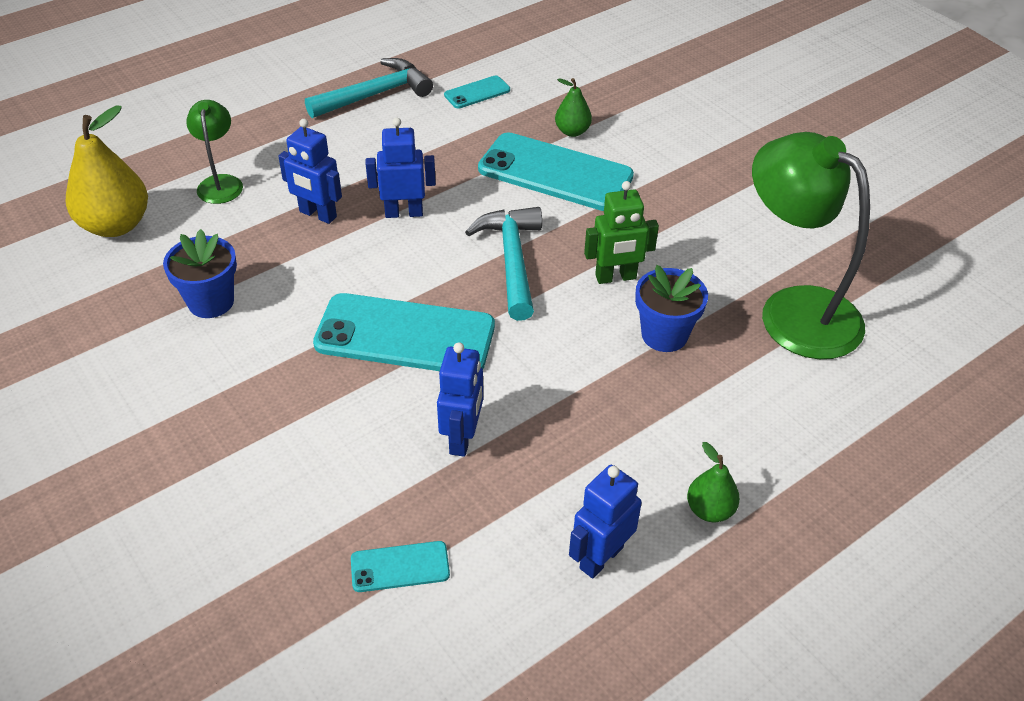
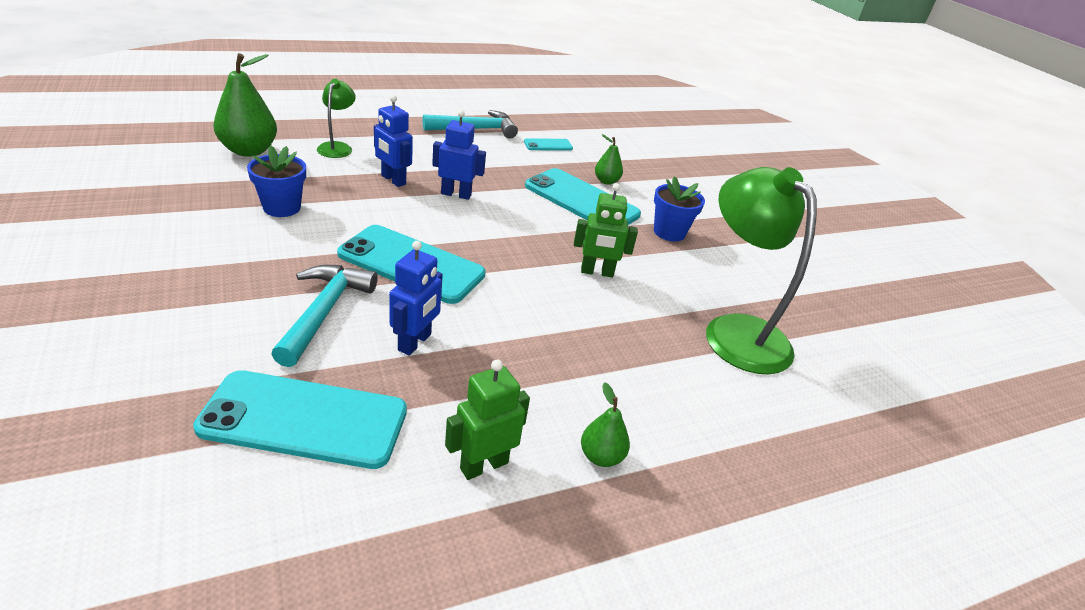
camera: 10 degrees right, 10 degrees down
(116, 225) = (249, 151): yellow pear -> green pear
(400, 567) = (305, 420): turquoise phone -> turquoise phone, size x2.14
(512, 260) = (521, 241): turquoise hammer -> turquoise hammer (324, 312)
(600, 557) = (483, 465): blue robot -> green robot
(664, 335) = (619, 319): blue flower pot -> blue flower pot (669, 232)

